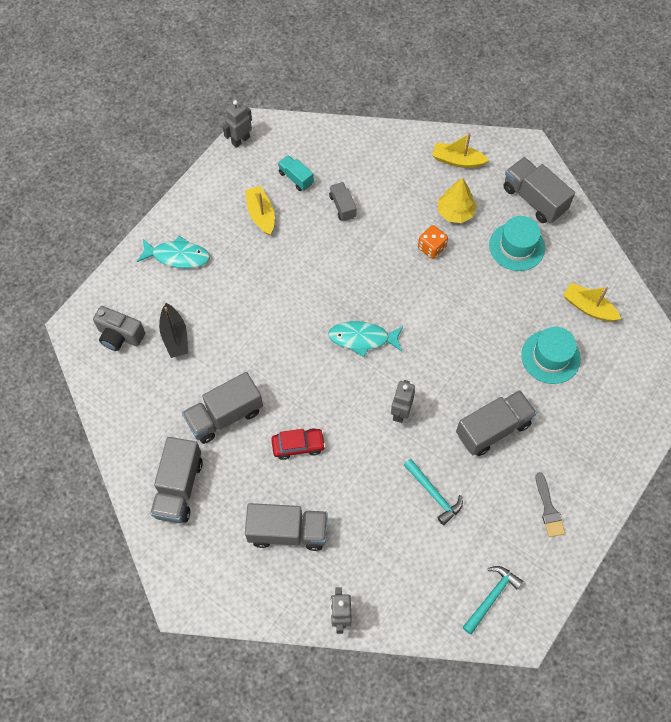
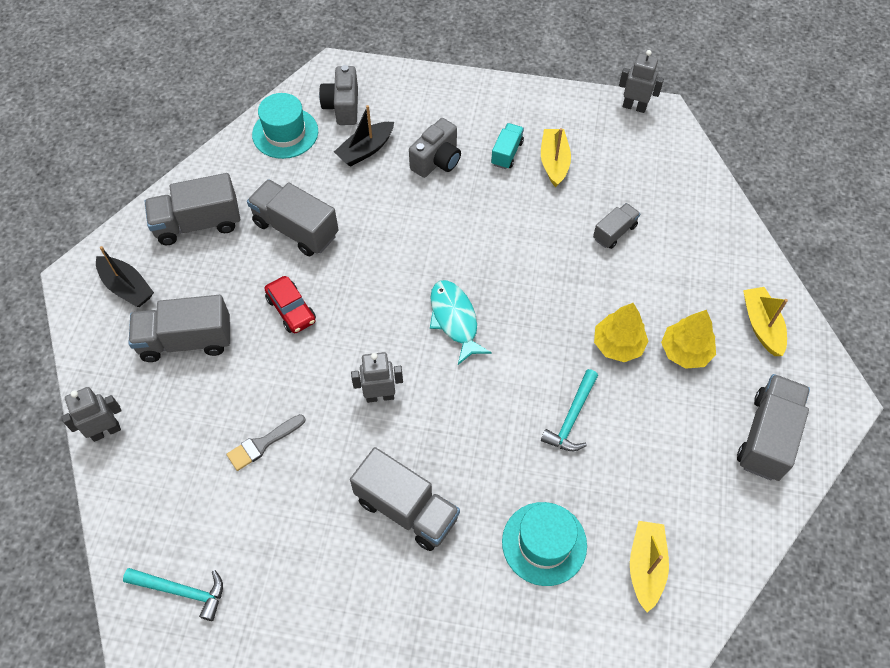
camera: 65 degrees right, 5 degrees down
(177, 256) = (459, 113): turquoise fish -> none
(213, 562) = (127, 287): none -> black boat
(215, 291) = (437, 161): none -> grey camera
(261, 214) = (554, 162): yellow boat -> yellow boat turned 45 degrees counterclockwise
(288, 531) = (186, 340): grey truck -> grey truck turned 105 degrees clockwise
(296, 178) = (621, 174): turquoise truck -> turquoise truck (507, 153)
(431, 248) = (618, 344): orange dice -> yellow tree
(434, 494) = (290, 473): turquoise hammer -> turquoise hammer (571, 418)
(517, 246) = (682, 441): turquoise hat -> turquoise hat (285, 133)
(548, 509) = (326, 620): grey brush -> grey brush (263, 444)

